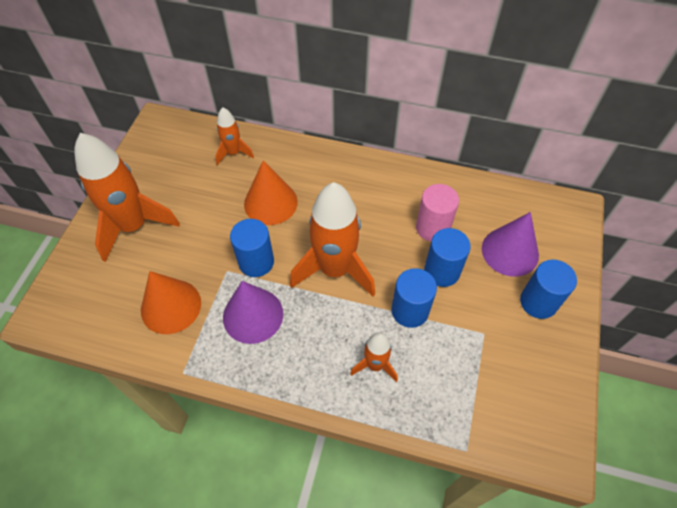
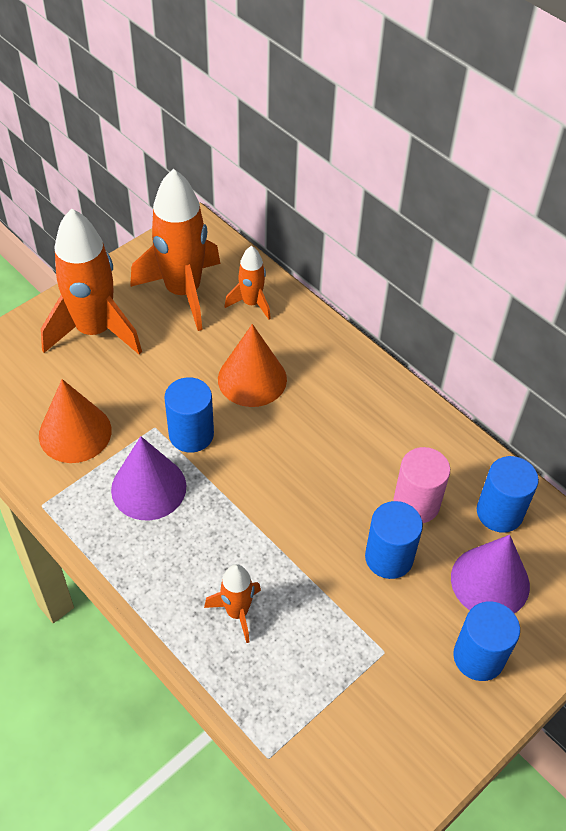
camera: 30 degrees right, 5 degrees down
(335, 269) = (269, 488): orange rocket -> orange rocket (183, 292)
(410, 311) = (318, 579): blue cylinder -> blue cylinder (499, 512)

